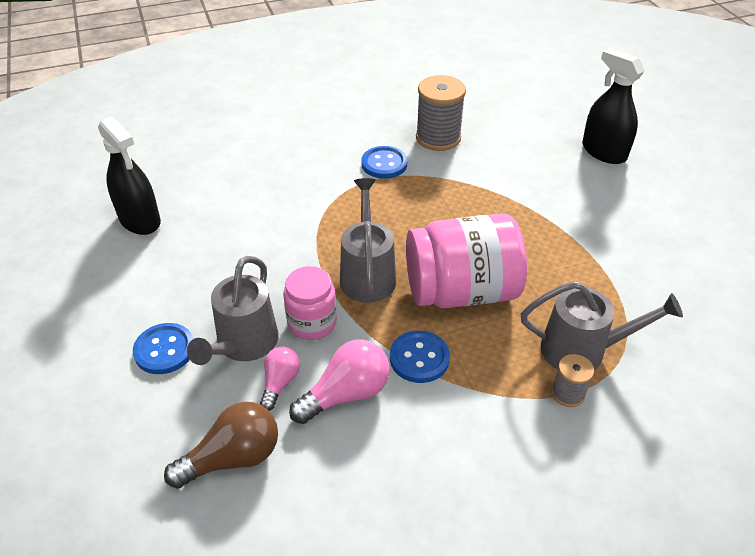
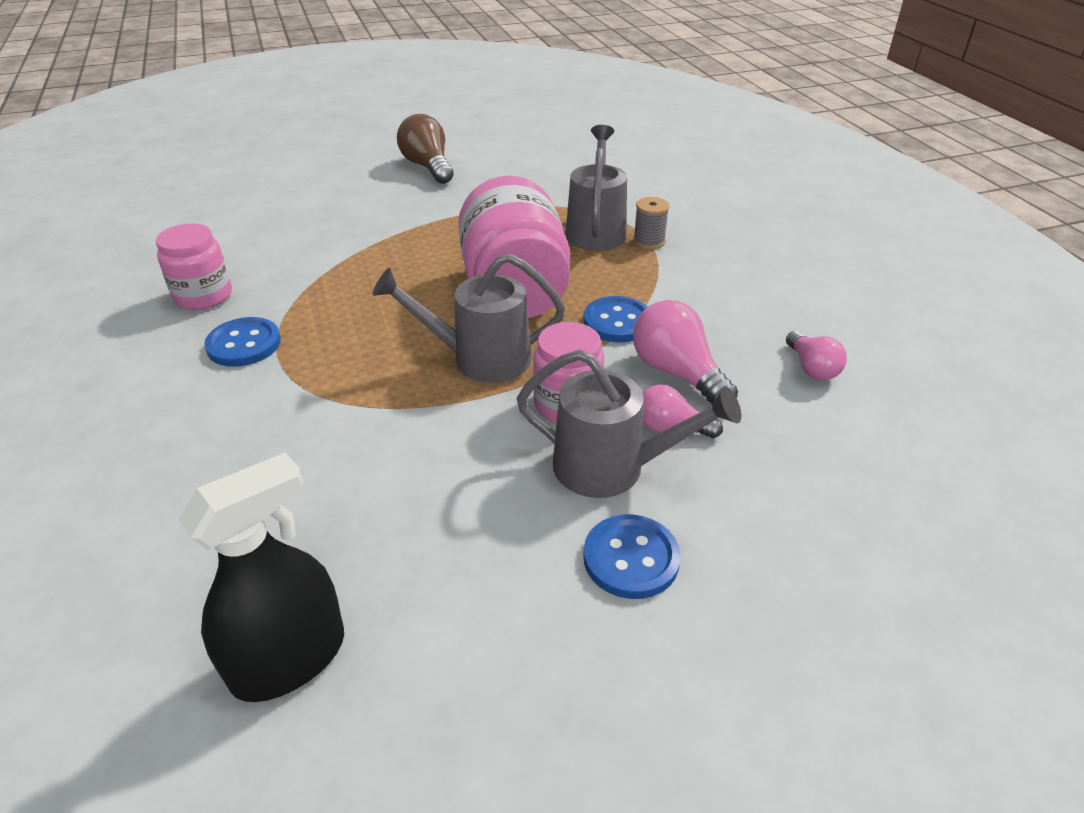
camera: 90 degrees left, 5 degrees down
(233, 458) = (792, 460): brown light bulb -> brown light bulb (428, 167)
(350, 501) = (811, 368): none -> pink light bulb
(438, 138) = (203, 296): grey spool -> pink jar
(604, 152) = (295, 189): black spray bottle -> none

